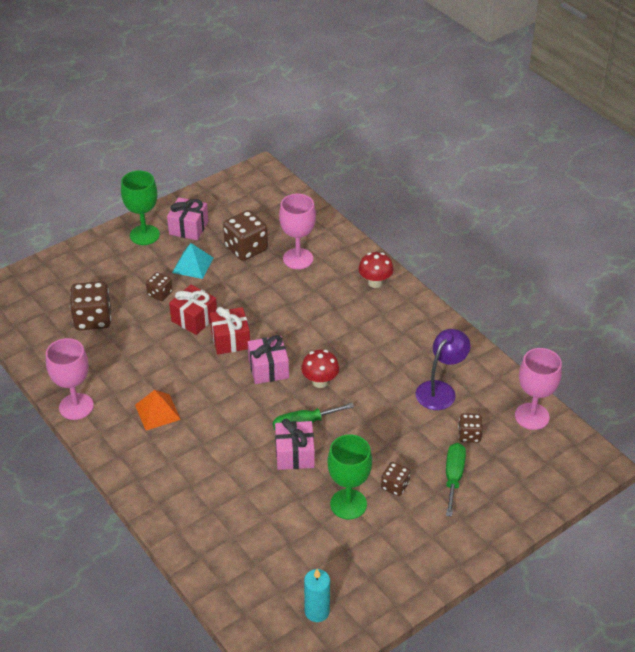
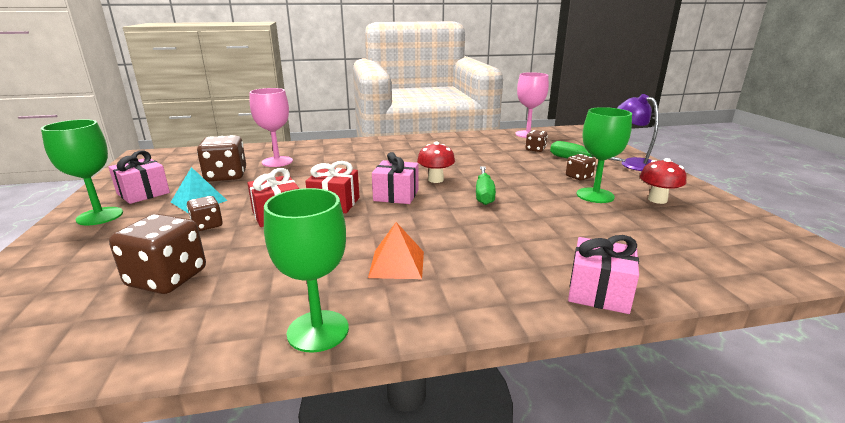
camera: 65 degrees left, 20 degrees down
(76, 406) = (318, 331): pink goblet -> green goblet
(294, 454) = (520, 204): pink gift -> pink gift (599, 292)
(317, 611) = (741, 232): turquoise candle -> none
(375, 282) = (348, 146): red mushroom -> red mushroom (657, 200)
(440, 390) = (483, 149): purple lamp -> purple lamp (633, 163)

